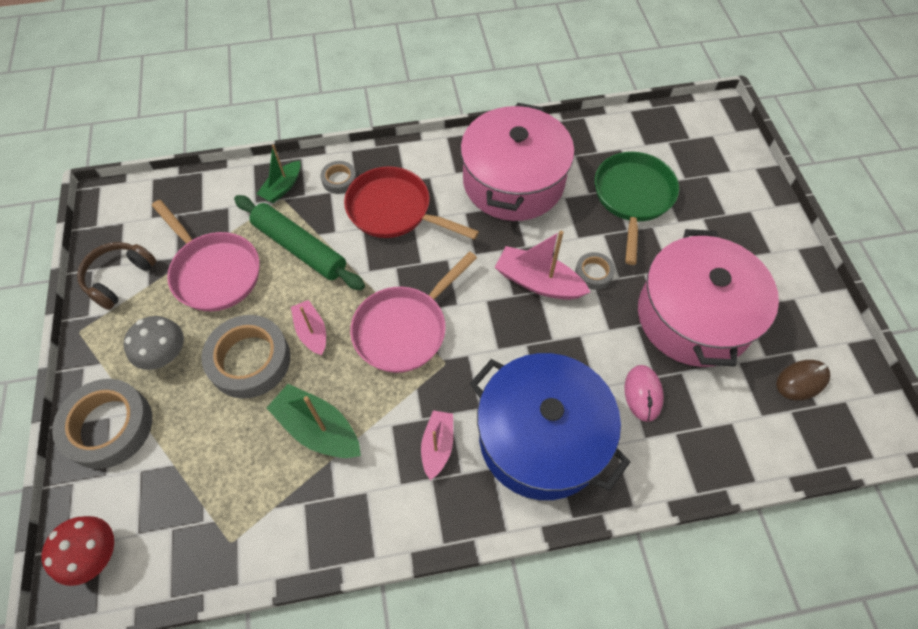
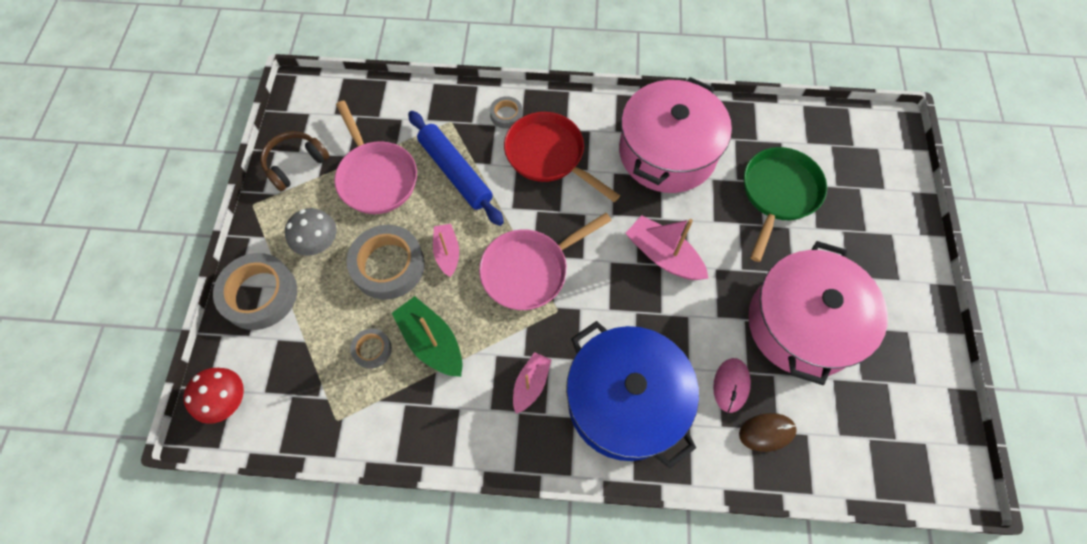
camera: 15 degrees right, 5 degrees up
(282, 187) = (454, 111): green boat -> none
(299, 248) = (455, 172): green rolling pin -> blue rolling pin
(593, 273) = (718, 259): grey tape -> grey tape (372, 349)
(801, 381) = (888, 412): brown mouse -> brown mouse (766, 432)

